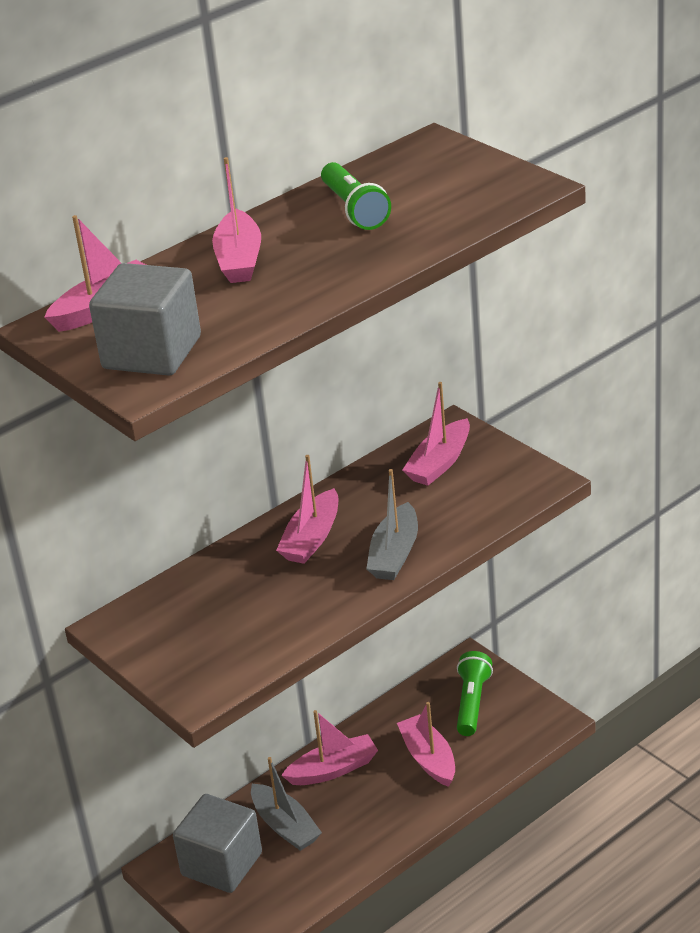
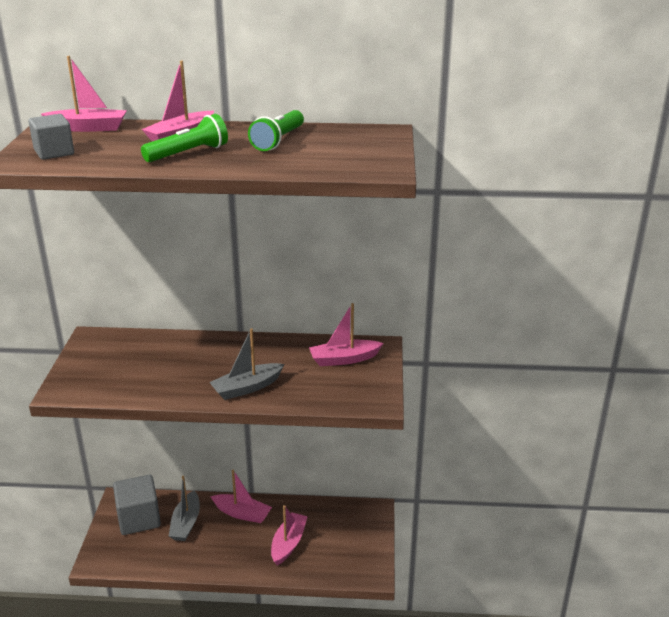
camera: 40 degrees right, 5 degrees down
(152, 353) = (54, 152): grey cube -> grey cube, size x0.63
(312, 538) = (228, 355): pink boat -> none
(472, 703) = (347, 532): green flashlight -> green flashlight (188, 153)

